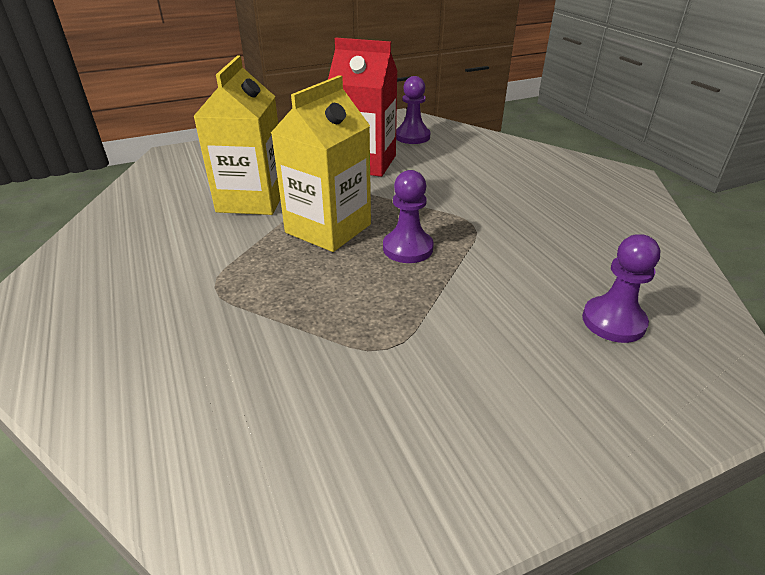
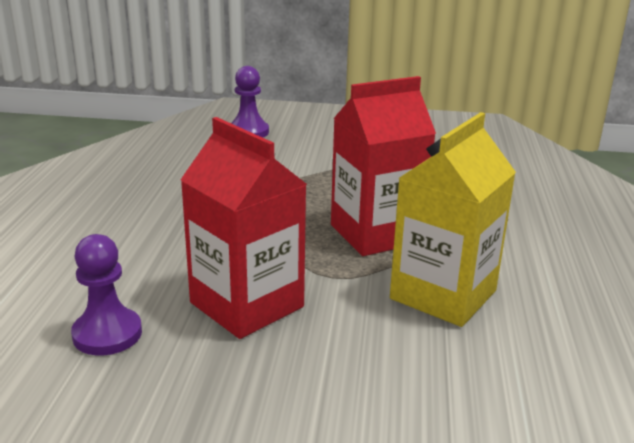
camera: 150 degrees left, 10 degrees down
(328, 228) = (376, 233): yellow carton -> red carton
(408, 248) = (320, 197): purple pawn -> none

